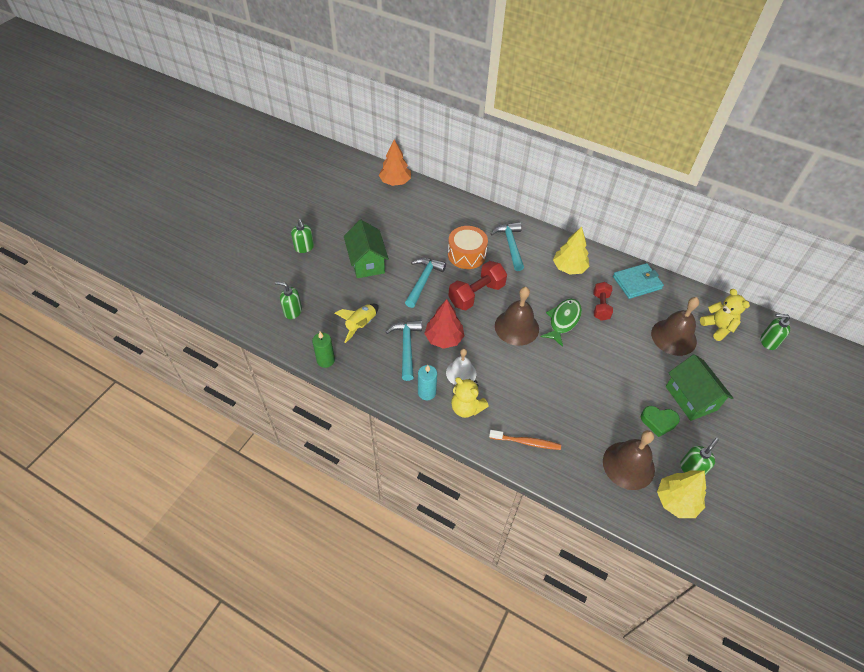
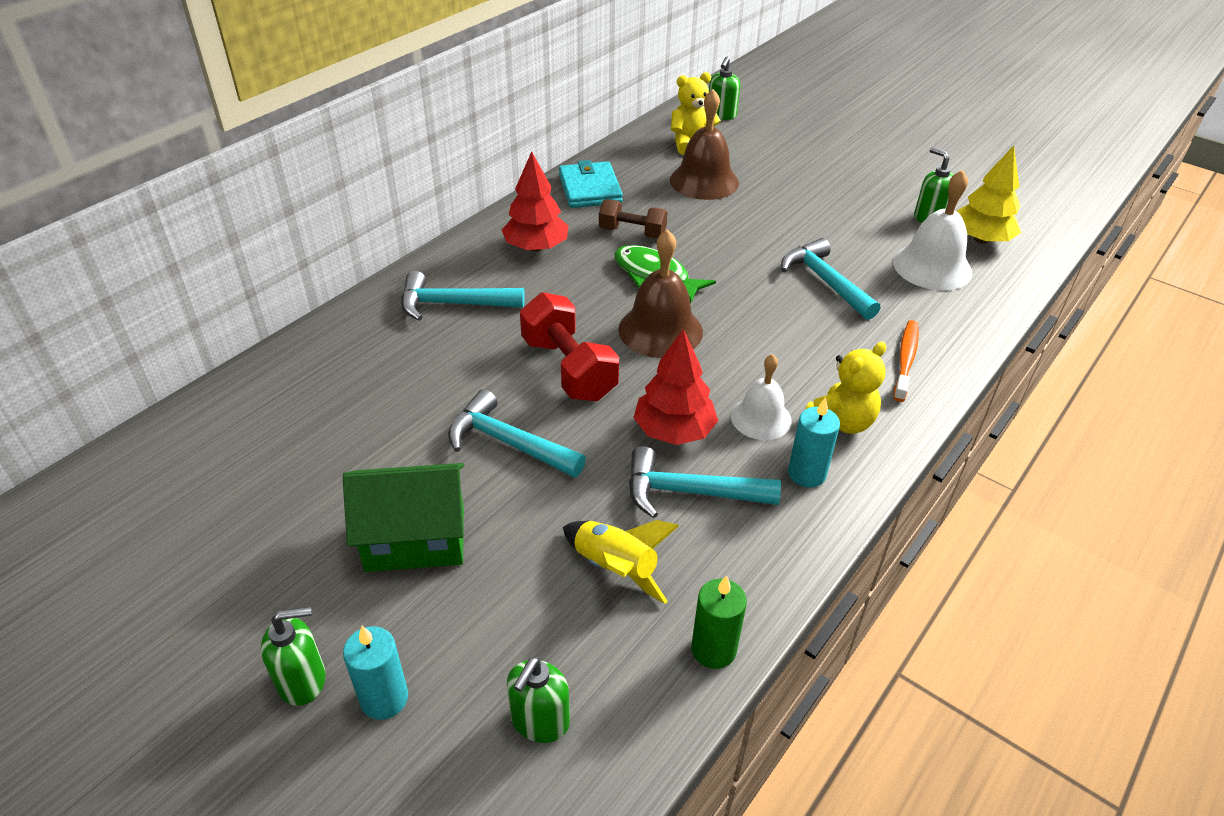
camera: 80 degrees left, 10 degrees down
(299, 269) = (384, 698): none -> turquoise candle
(395, 182) = (153, 454): orange tree -> none
(466, 254) = (455, 367): orange drum -> none
(569, 268) = (536, 247): yellow tree -> red tree
(588, 403) = (825, 281): none -> turquoise hammer
(600, 307) = (632, 232): red dumbbell -> brown dumbbell
(628, 465) = (932, 267): brown bell -> white bell
(658, 422) = (855, 226): green heart -> none
(691, 398) = (814, 192): green house -> none

